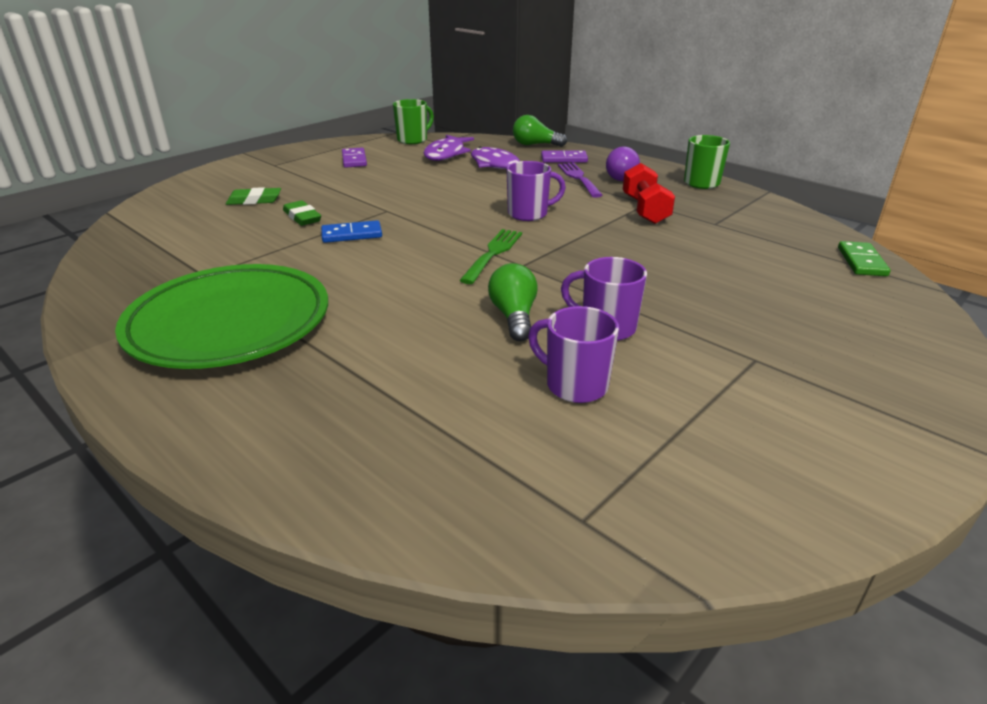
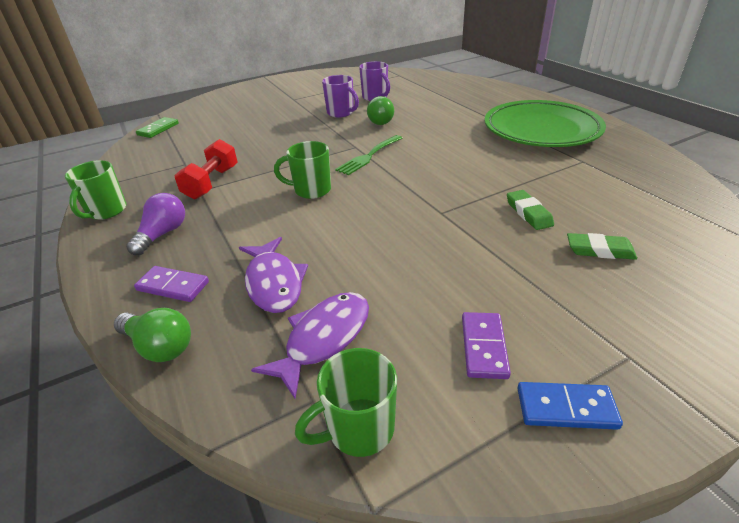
camera: 160 degrees left, 5 degrees up
(352, 235) = (475, 185): blue domino -> blue domino (566, 408)
(529, 214) = (311, 190): purple mug -> green mug
(578, 178) = (208, 237): purple fork -> none

